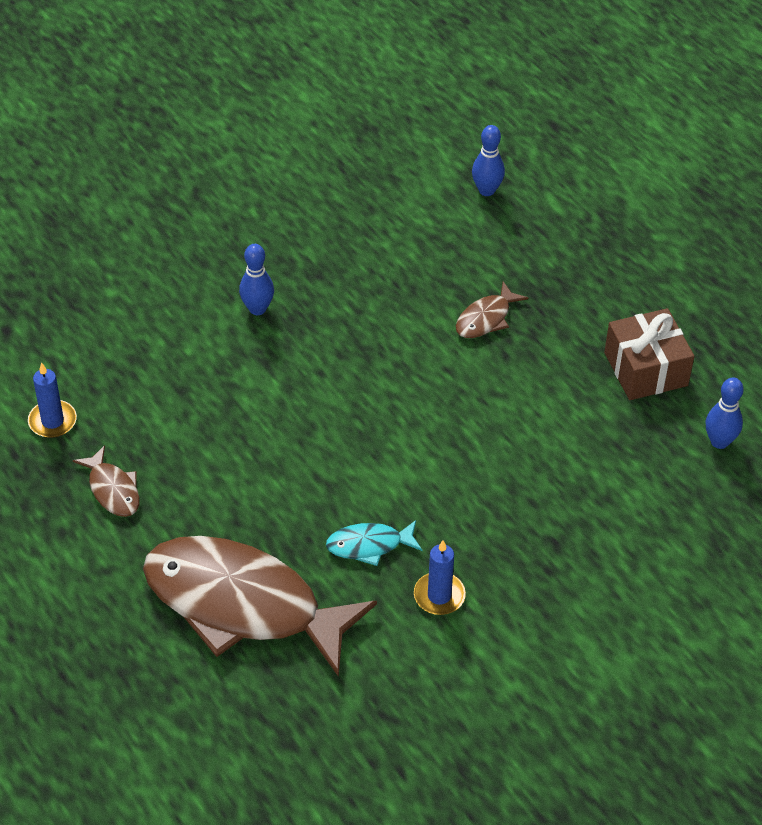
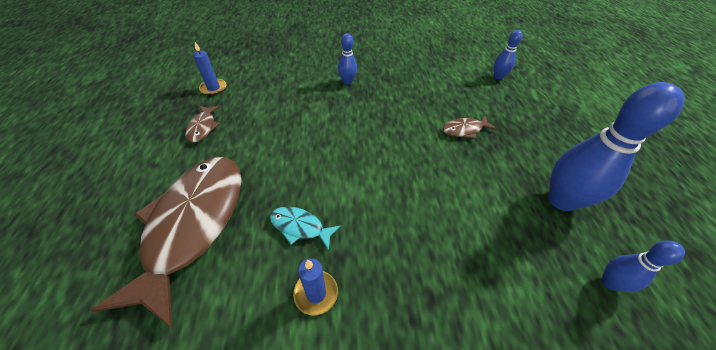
camera: 30 degrees right, 0 degrees up
(243, 604) = (193, 224): brown fish -> brown fish turned 45 degrees clockwise
(645, 369) = (561, 200): brown gift -> blue bowling pin

